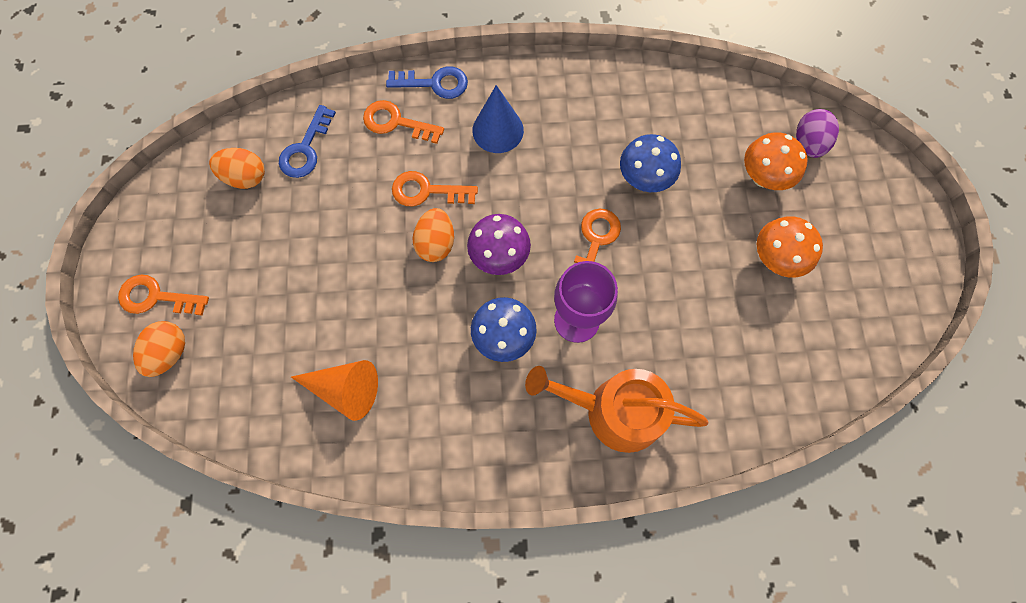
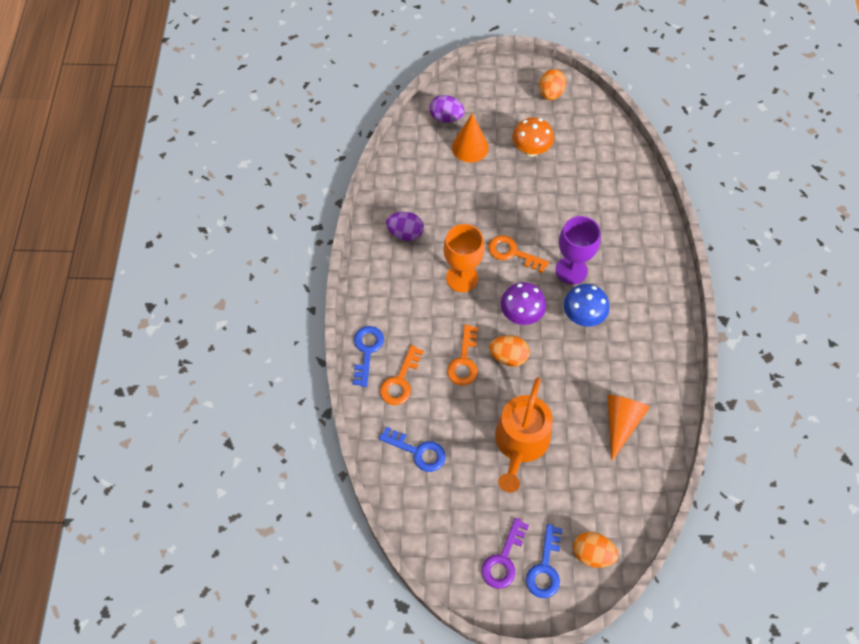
camera: 85 degrees left, 10 degrees down
(156, 297) = (545, 568): orange key -> blue key
(170, 250) = (503, 559): none -> purple key
(245, 177) = (440, 500): orange egg -> orange egg (550, 94)
(498, 130) = (415, 308): blue cone -> none
(548, 180) = (462, 278): none -> orange goblet
(607, 109) = (405, 233): none -> purple egg
(614, 411) = (634, 255): orange watering can -> orange watering can (520, 443)
(644, 179) = (465, 217): blue mushroom -> none
(763, 177) = (470, 147): orange mushroom -> orange cone

